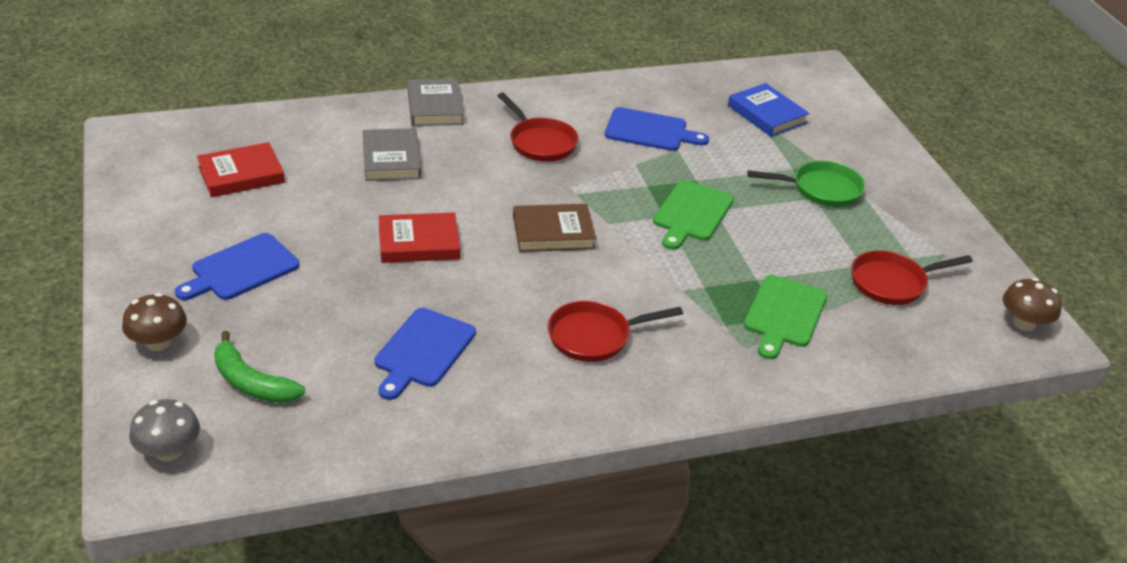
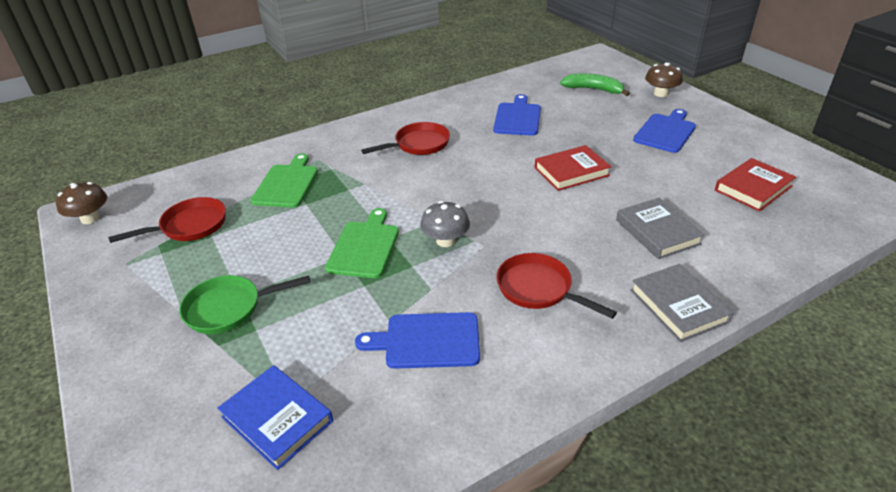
camera: 170 degrees right, 0 degrees up
(168, 451) = (600, 64): grey mushroom -> grey mushroom (445, 241)
(553, 233) = (477, 202): brown book -> none

